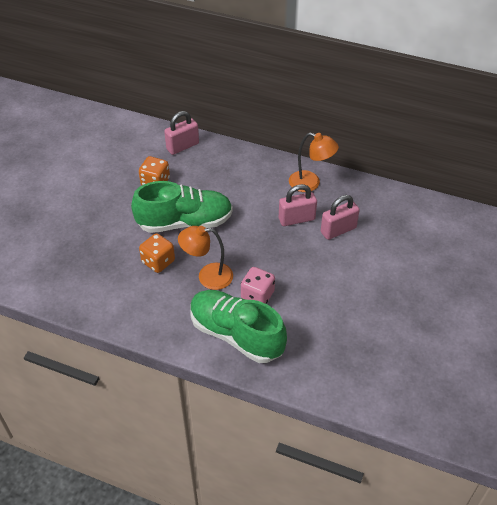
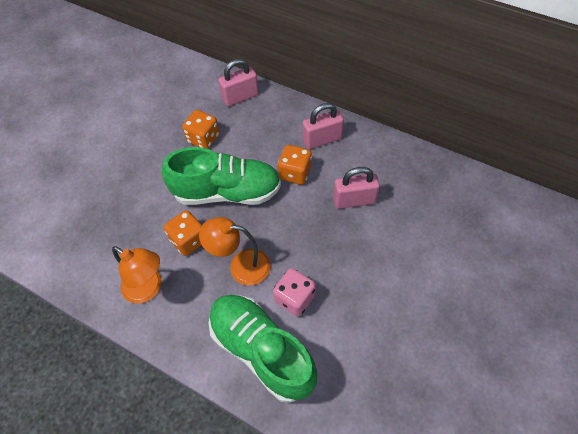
camera: 10 degrees right, 10 degrees up
(242, 203) = (295, 173): none -> orange dice
(310, 183) = (376, 155): orange lamp -> orange lamp (148, 289)
(338, 230) = (401, 220): pink padlock -> pink padlock (322, 140)

